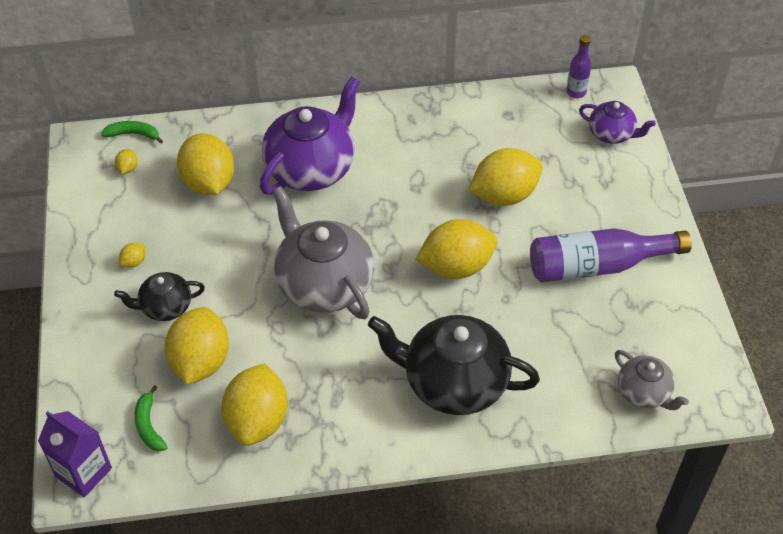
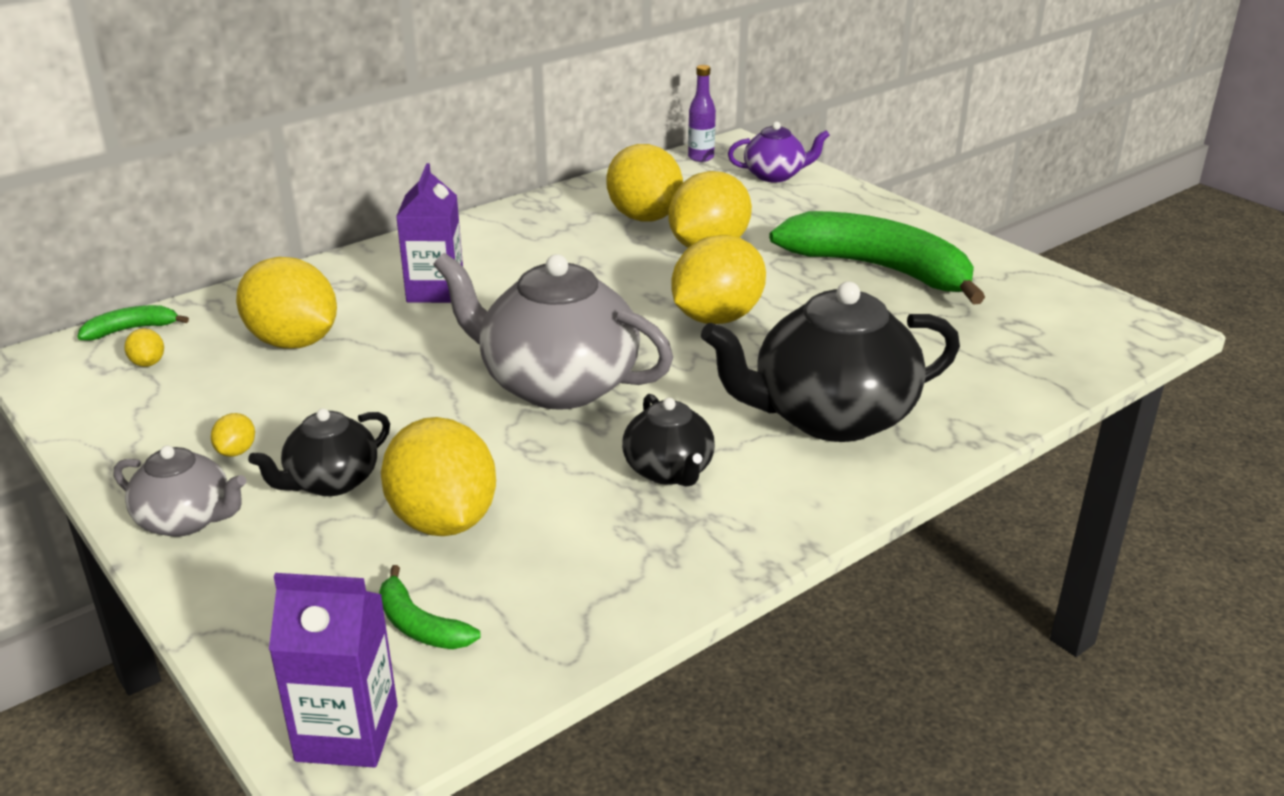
camera: 30 degrees left, 20 degrees down
(258, 420) = (597, 552): yellow lemon -> yellow lemon (644, 217)
(311, 168) = (435, 291): purple teapot -> purple carton
(334, 381) = (669, 471): none -> black teapot
(597, 266) = (880, 269): purple bottle -> green banana
(644, 392) = (1059, 349): grey teapot -> grey teapot (186, 520)

